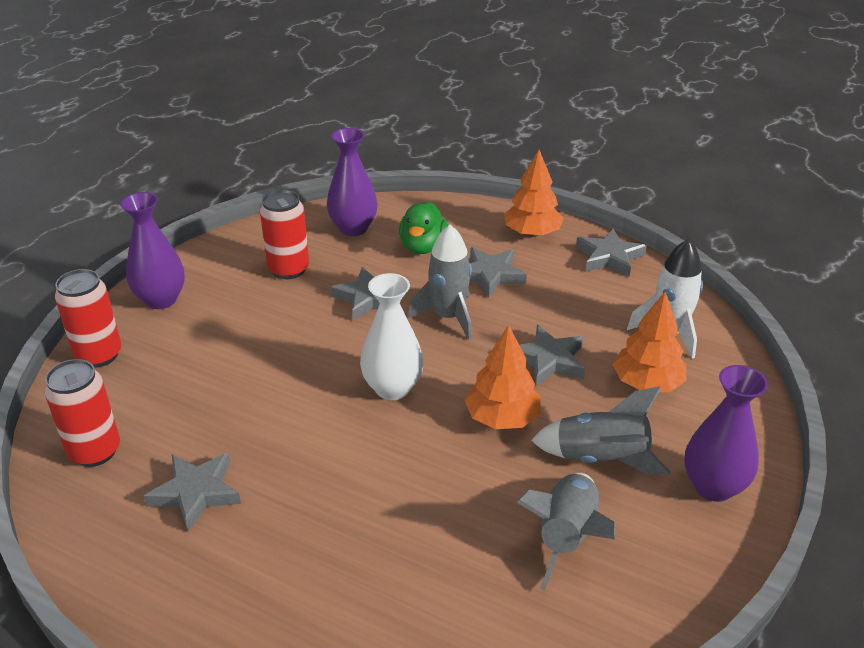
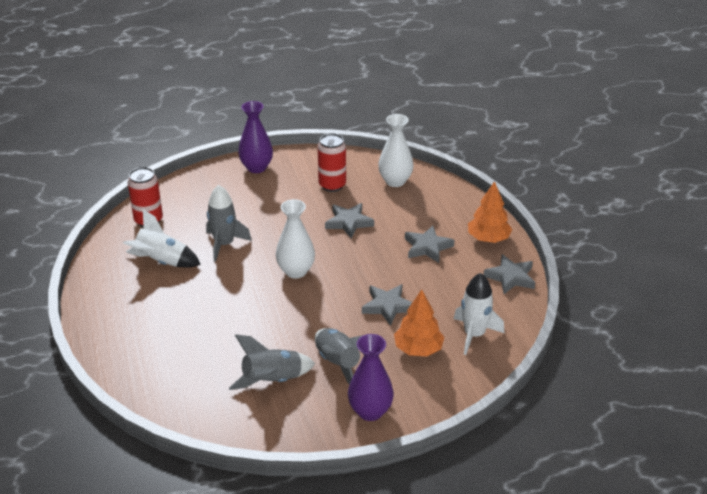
camera: 45 degrees right, 0 degrees up
(99, 355) = (200, 179): red can -> none
(196, 493) = (162, 262): grey star -> white rocket
(353, 228) = (395, 181): purple vase -> white vase
(423, 247) = (416, 211): green duck -> none
(448, 317) = (372, 255): grey rocket -> grey rocket (224, 244)
(502, 418) = (323, 316): orange tree -> none

